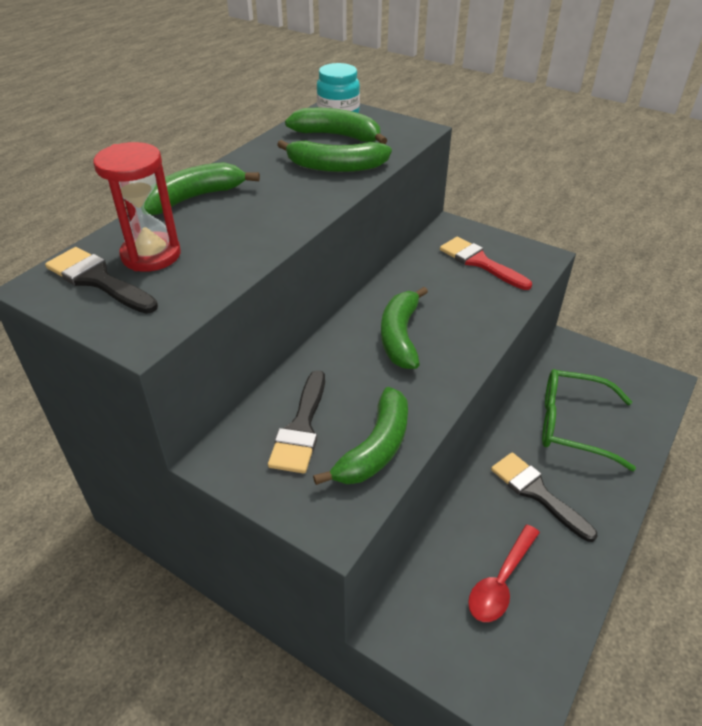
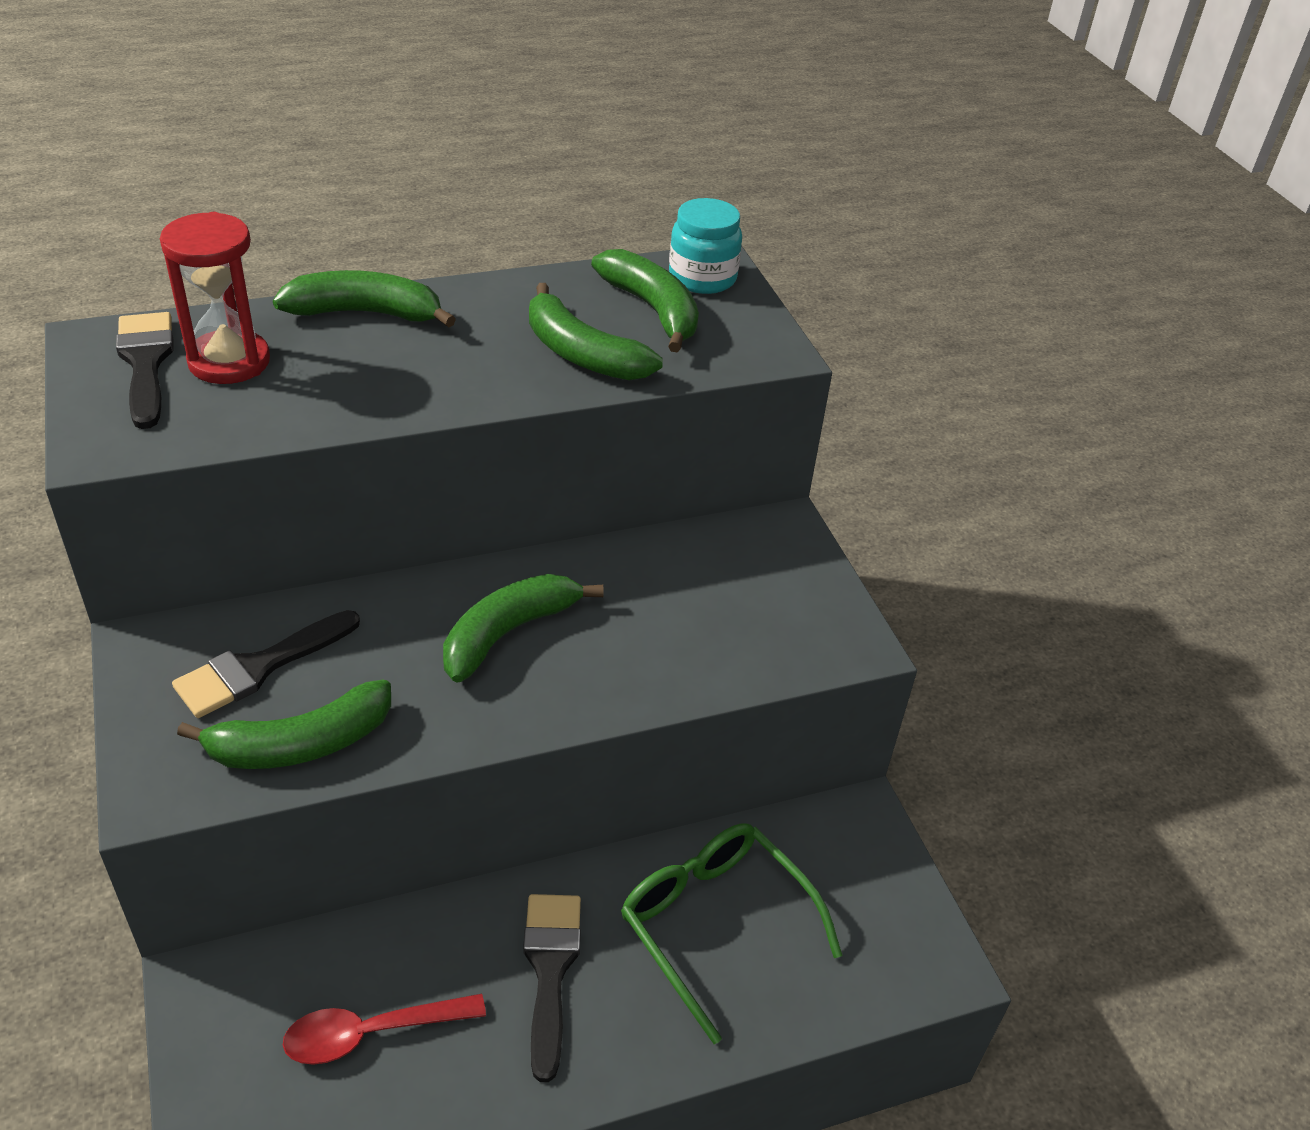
camera: 35 degrees right, 0 degrees up
(479, 262) = (750, 599): red brush -> none

